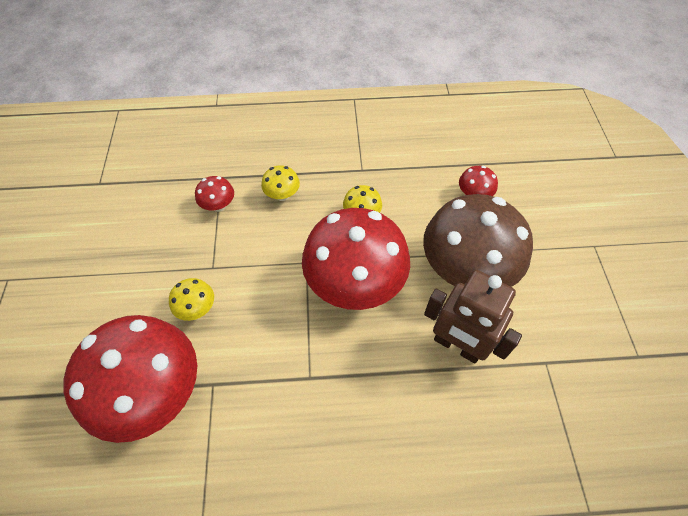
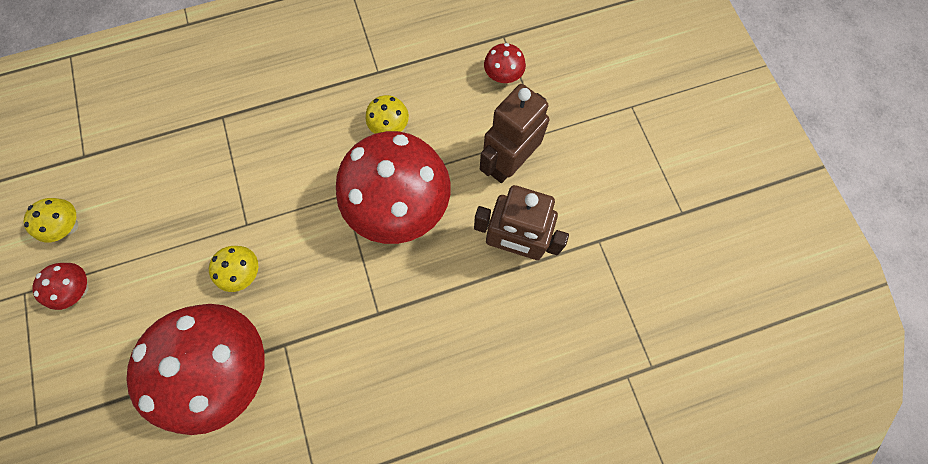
camera: 15 degrees left, 15 degrees up
(218, 205) = (230, 151): red mushroom -> red mushroom (79, 289)
(282, 195) = (298, 122): yellow mushroom -> yellow mushroom (69, 226)
(465, 270) = (508, 163): brown mushroom -> brown robot

